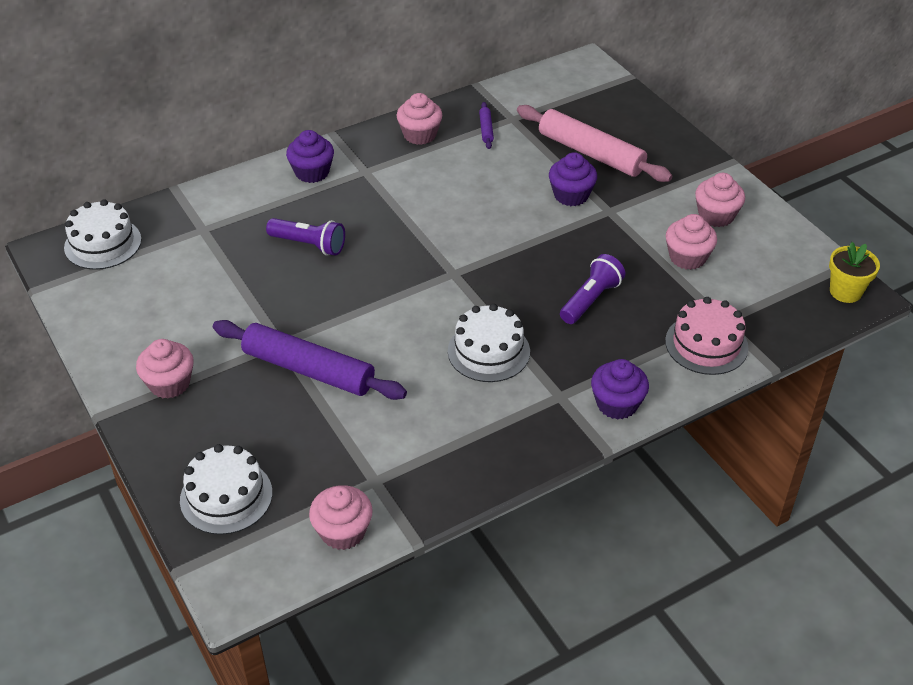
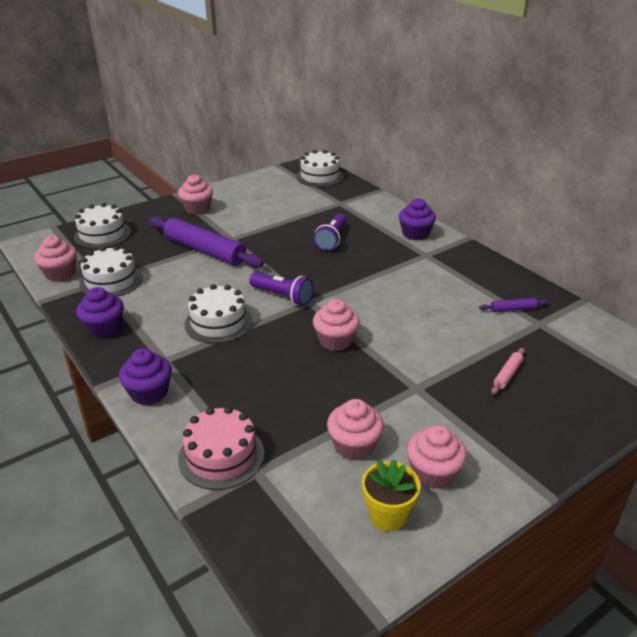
camera: 85 degrees right, 10 degrees down
(309, 369) = (205, 250): purple rolling pin -> purple rolling pin turned 75 degrees counterclockwise
(374, 467) = (111, 281): none -> white cake
(420, 135) = (486, 276): pink cupcake -> pink cupcake (335, 341)
(571, 195) = (432, 362): purple cupcake -> purple cupcake (104, 328)
(590, 153) = (507, 374): pink rolling pin -> pink rolling pin, size x0.42
(591, 300) = (283, 376): purple flashlight -> purple flashlight (282, 296)
(845, 292) = (313, 598): yellow flower pot -> yellow flower pot (388, 515)

